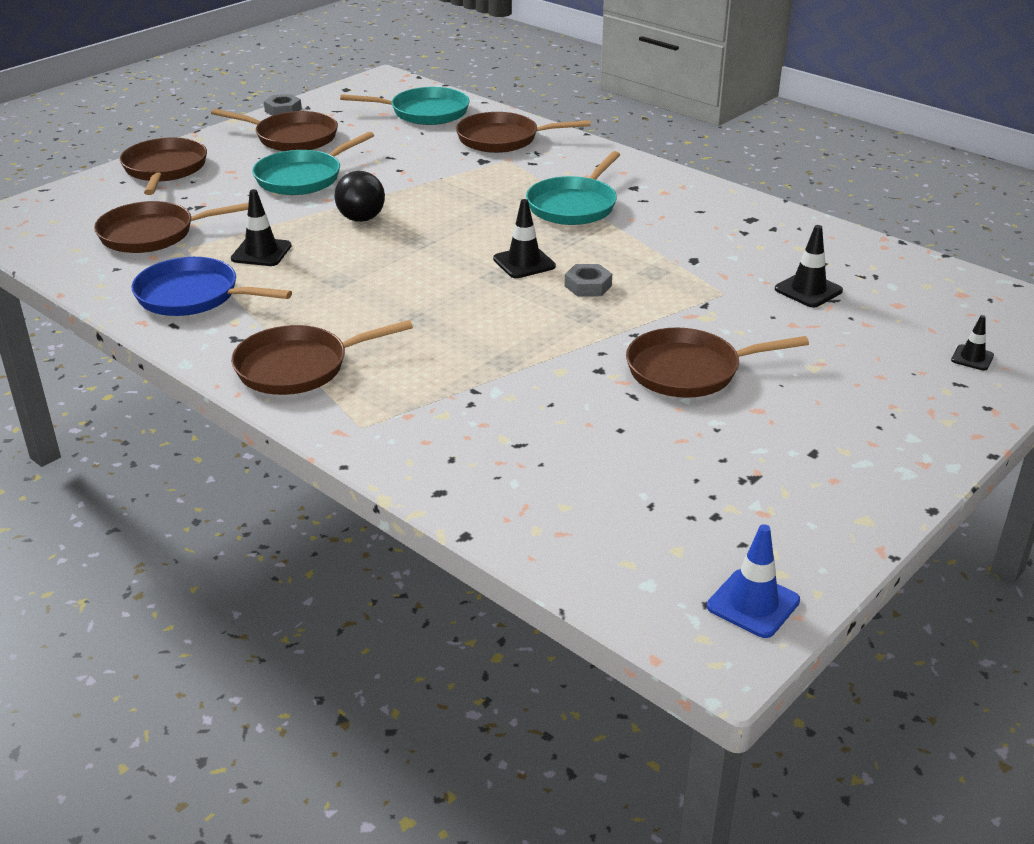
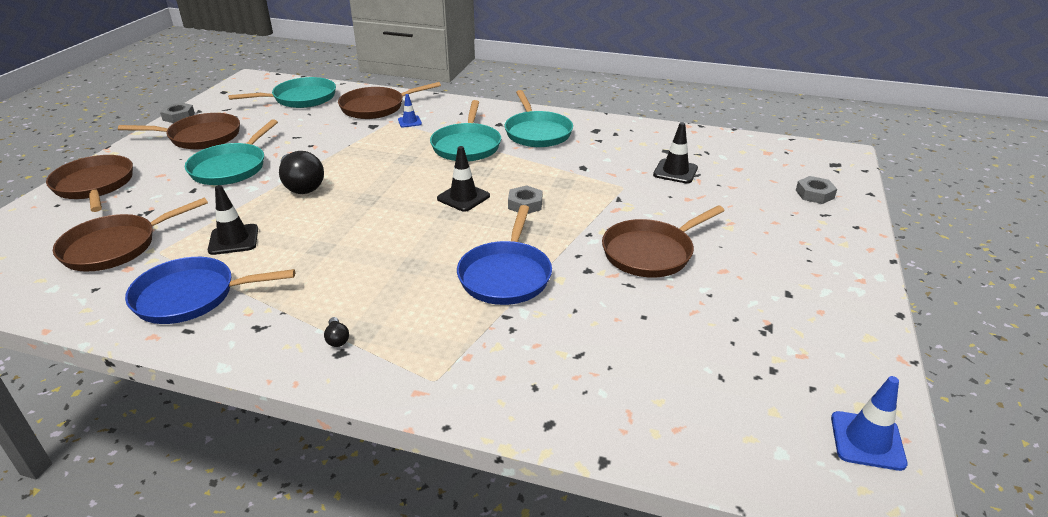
camera: 25 degrees left, 0 degrees up
(298, 367) = (337, 339): brown pan -> black light bulb
(506, 352) = (506, 275): none -> blue pan
(528, 164) = (409, 122): none -> blue traffic cone
(673, 207) = (537, 132): none -> turquoise pan
(972, 358) = (814, 194): black traffic cone -> grey nut

